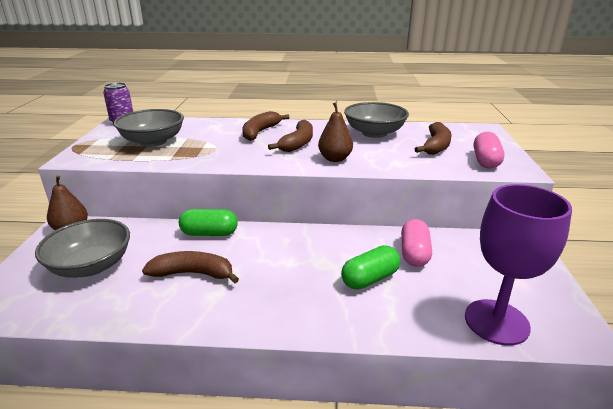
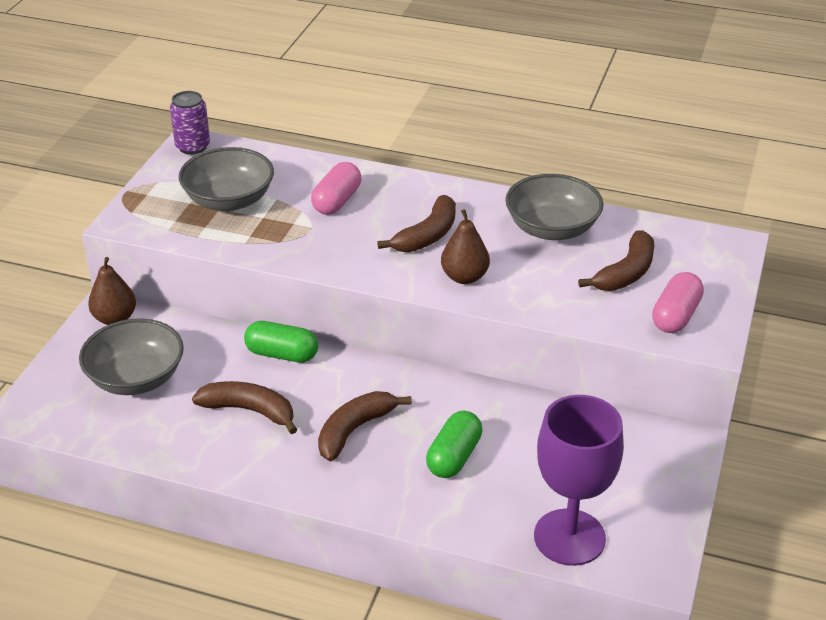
camera: 15 degrees right, 10 degrees up
(260, 132) = (383, 201): brown banana -> brown banana (354, 430)
(370, 279) = (454, 457): green capsule -> green capsule turned 45 degrees counterclockwise
(414, 253) = (529, 432): pink capsule -> pink capsule (337, 201)

